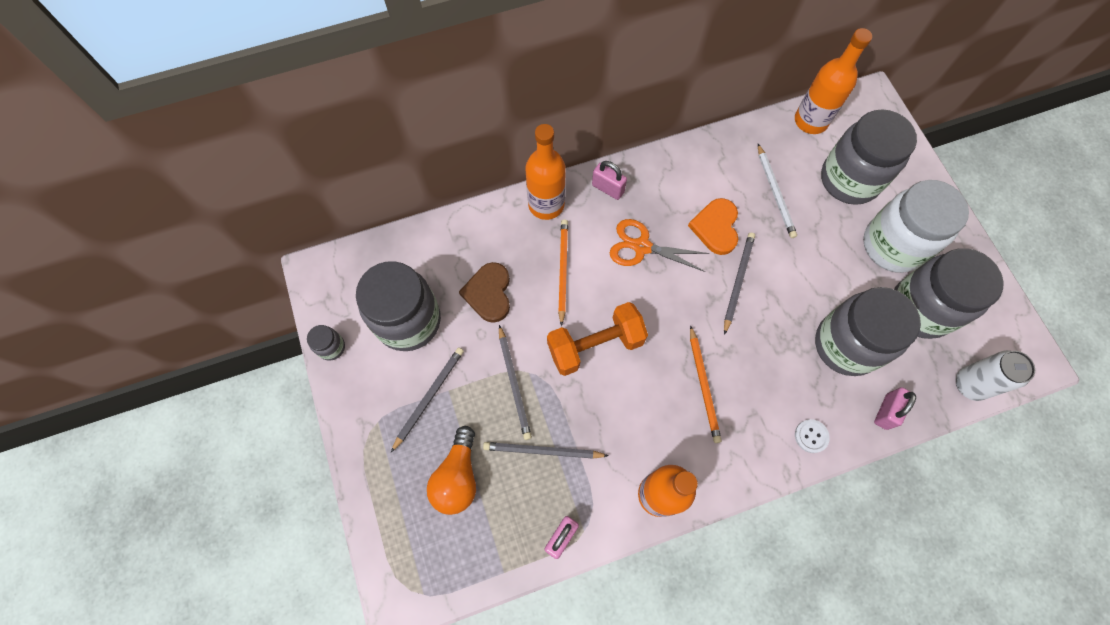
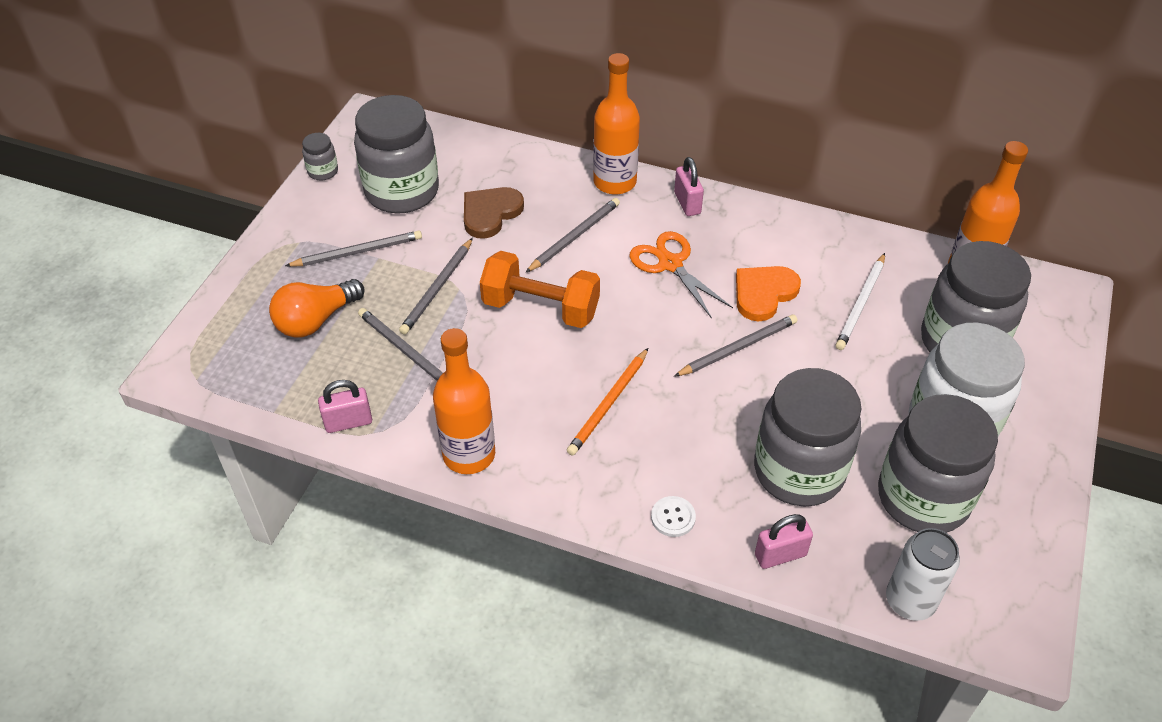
camera: 40 degrees right, 20 degrees down
(562, 270) = (574, 236): orange pencil -> grey pencil

